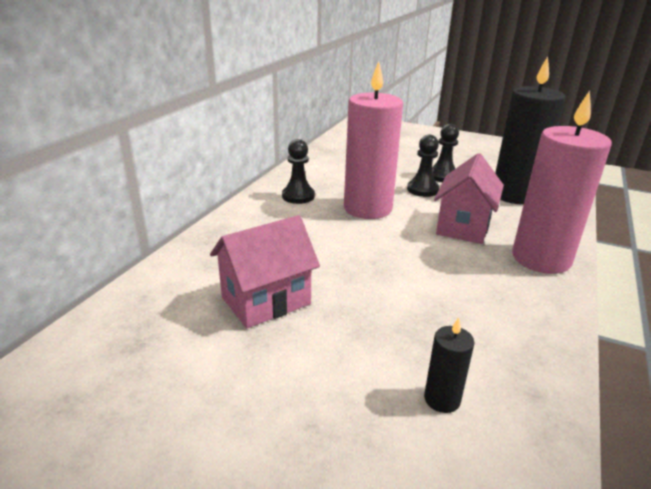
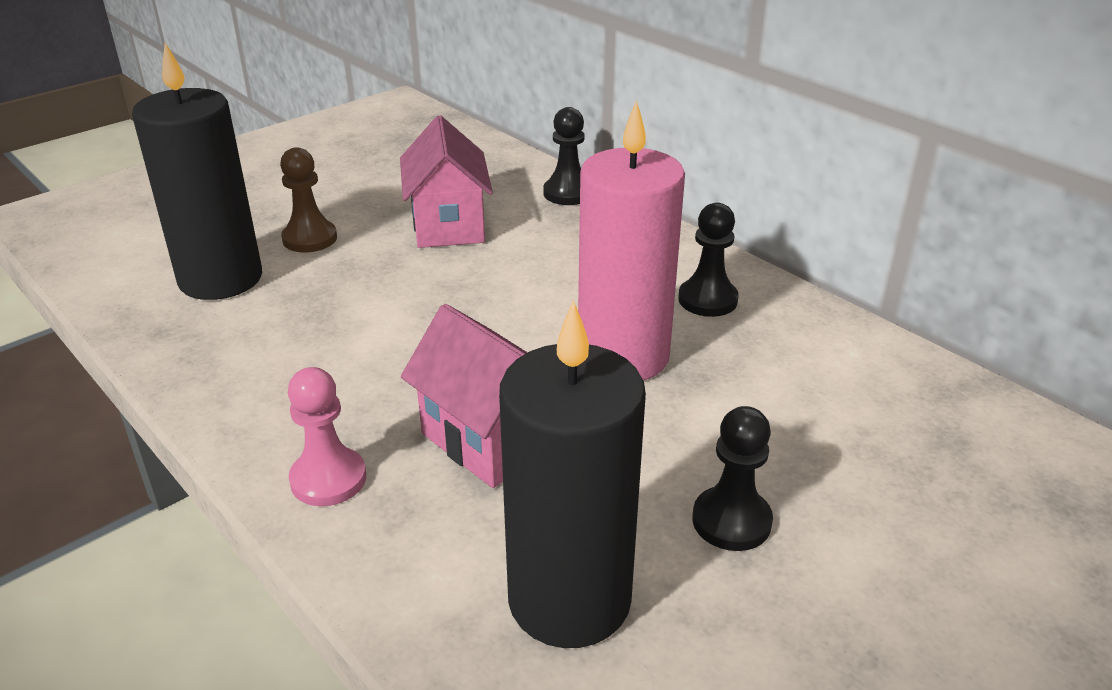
camera: 115 degrees right, 5 degrees up
(337, 373) = (310, 238): none -> brown pawn
(422, 189) = (670, 454): black pawn -> black pawn (568, 193)
(442, 399) = (220, 279): black candle -> black candle, size x2.30
(541, 258) = (328, 479): pink candle -> pink pawn

